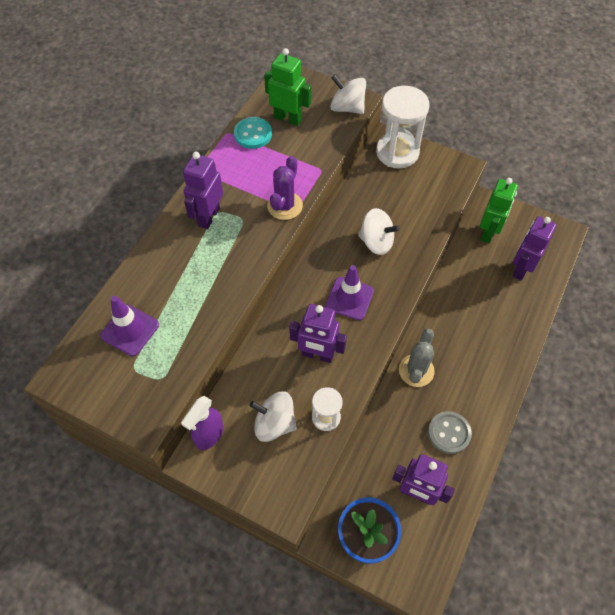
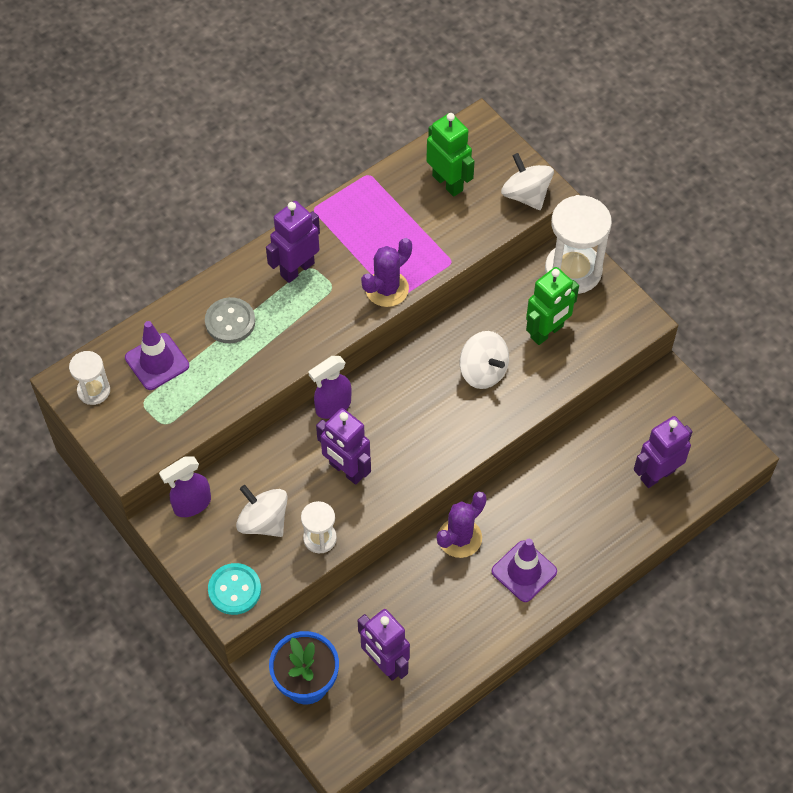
camera: 25 degrees right, 0 degrees up
(86, 376) = (94, 390): none -> white hourglass
(253, 134) = (397, 187): turquoise button -> turquoise button (234, 590)
(281, 311) = (332, 406): none -> purple spray bottle
(349, 298) = (415, 423): purple traffic cone -> purple traffic cone (524, 571)
(416, 370) = (460, 538): grey cactus -> purple cactus
(449, 433) = (456, 619): grey button -> grey button (230, 322)
(488, 232) = (645, 414): green robot -> green robot (547, 332)

